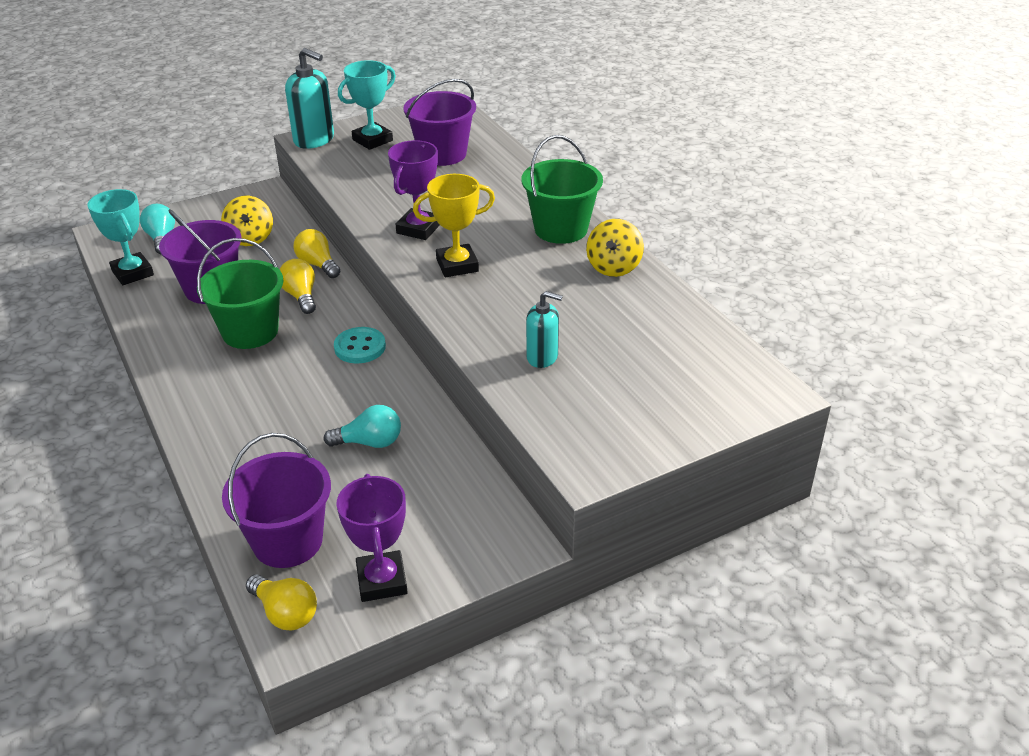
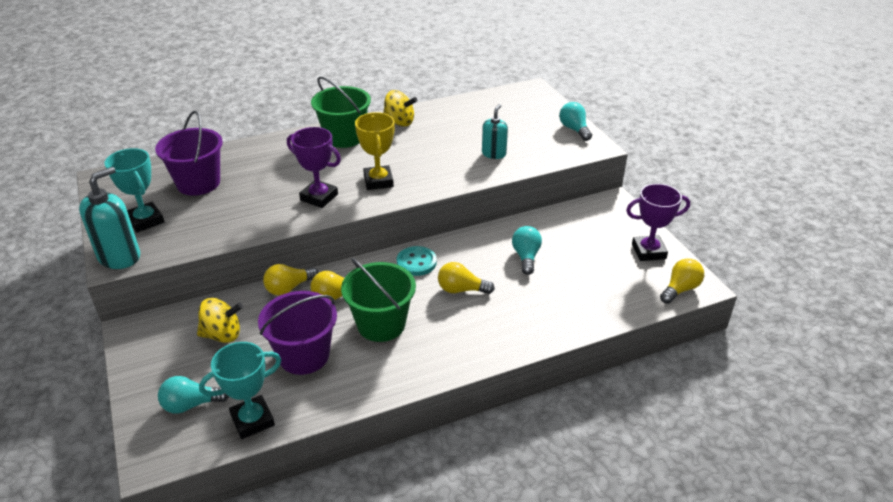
camera: 85 degrees left, 0 degrees up
(288, 541) = (621, 291): purple bucket -> none
(304, 387) = (461, 290): none -> yellow light bulb
(640, 443) = (574, 129): none -> turquoise light bulb

